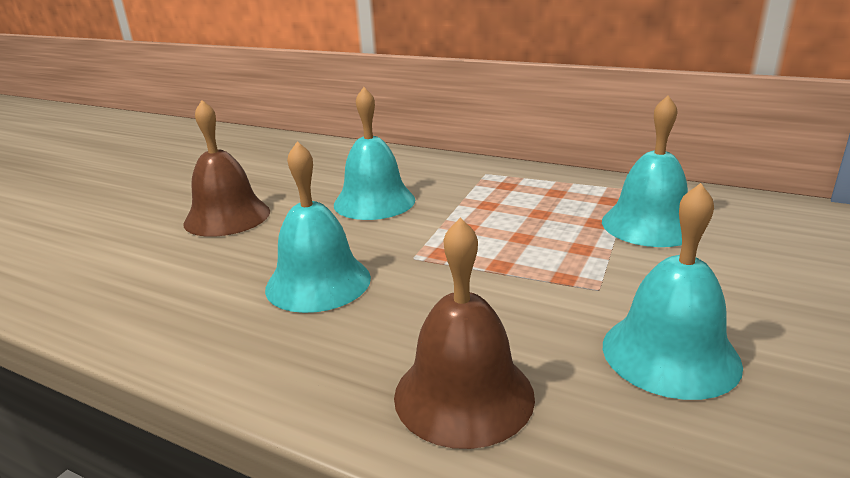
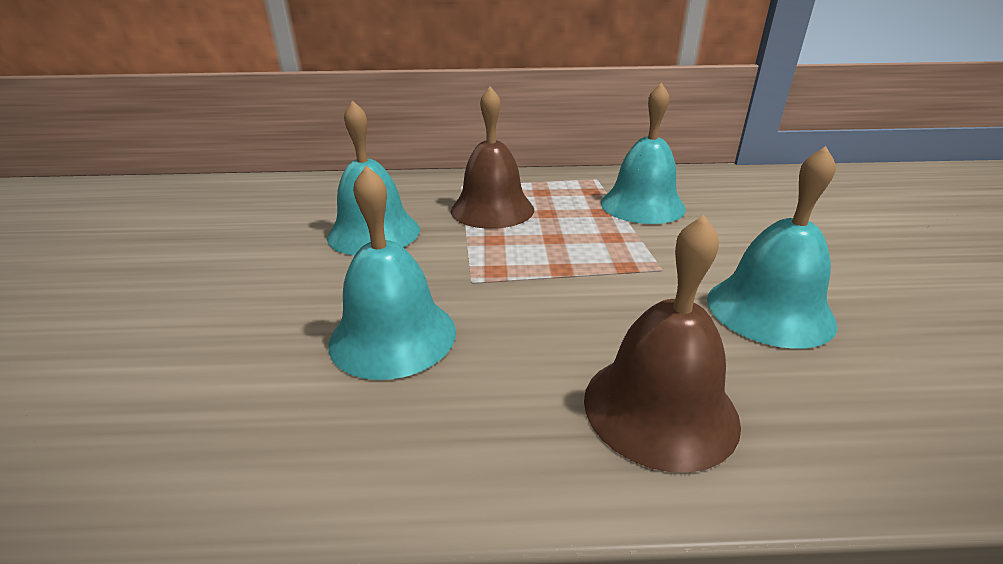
camera: 30 degrees left, 5 degrees up
(227, 217) = (198, 287): brown bell -> brown bell (492, 209)

